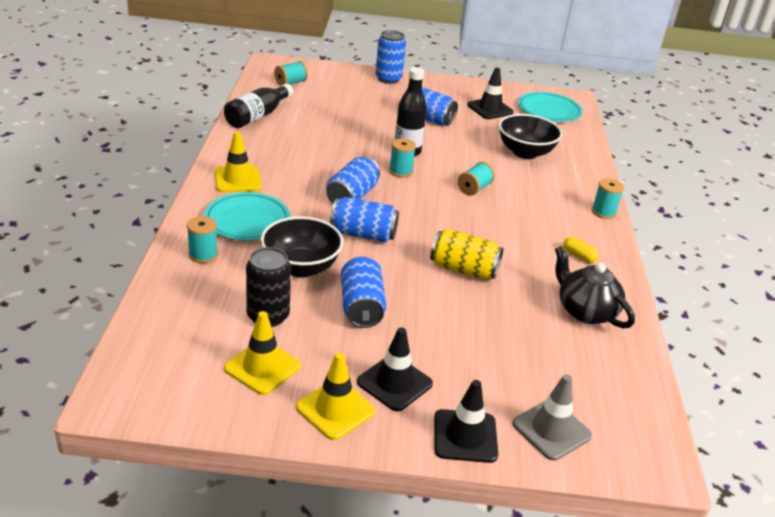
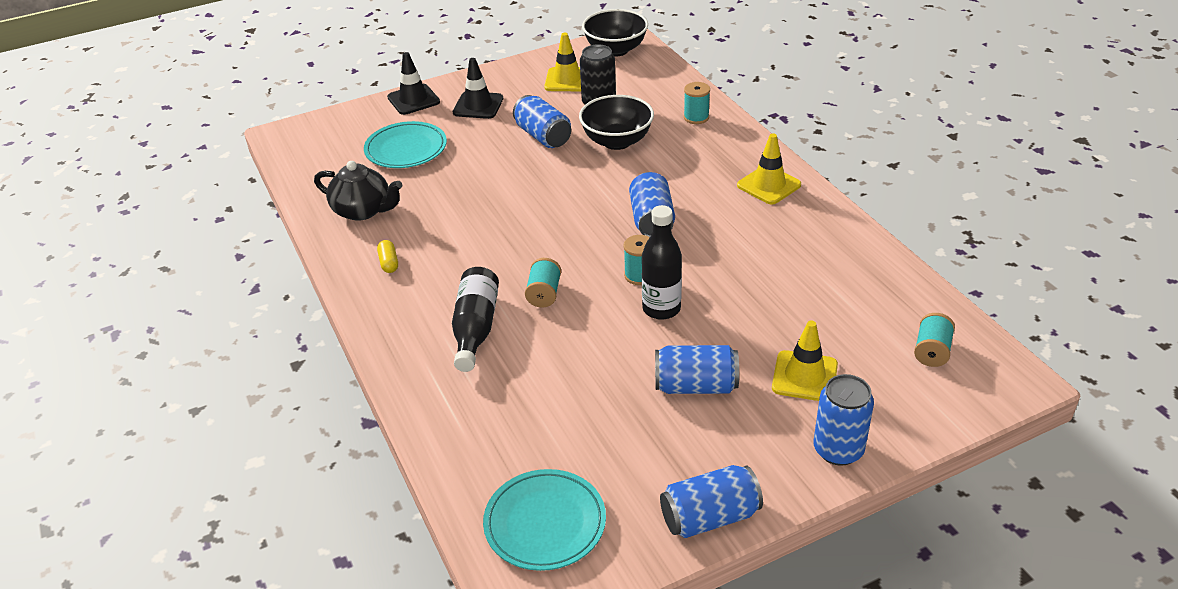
camera: 155 degrees right, 5 degrees up
(247, 220) = (705, 155): turquoise plate -> turquoise plate (406, 149)
(257, 116) = (874, 270): black bottle -> black bottle (475, 328)
(335, 409) = (502, 80): yellow traffic cone -> yellow traffic cone (804, 376)
(363, 234) = (601, 189): blue can -> blue can (710, 517)
(463, 269) = (488, 199): yellow can -> none
(490, 109) = (634, 466): black traffic cone -> none
(525, 152) = (524, 391): black bowl -> black bowl (615, 50)
(551, 430) = (359, 123): grey traffic cone -> none
(579, 256) = (389, 263): yellow capsule -> yellow capsule turned 60 degrees clockwise
(603, 212) = (381, 336): turquoise spool -> none

